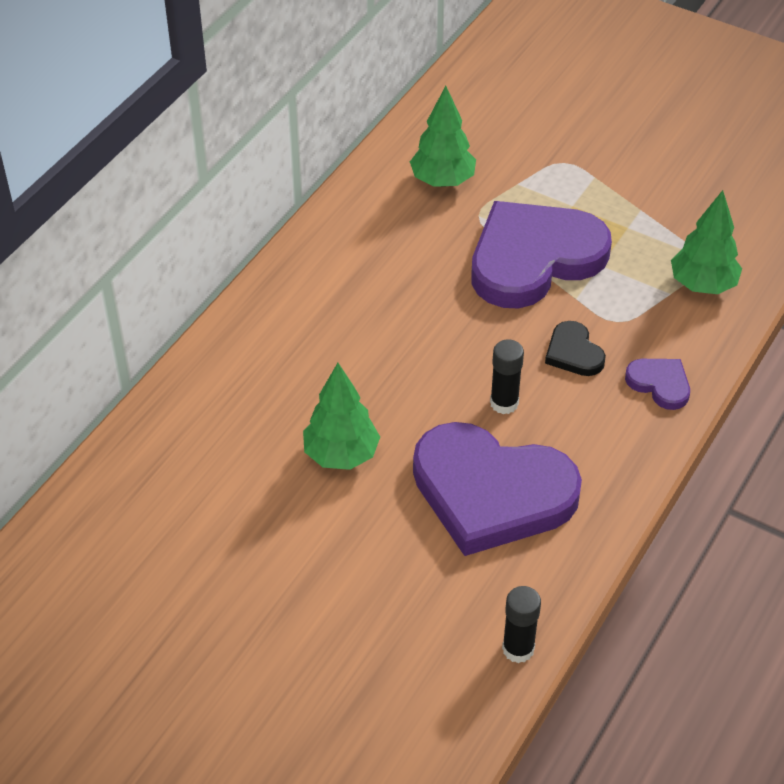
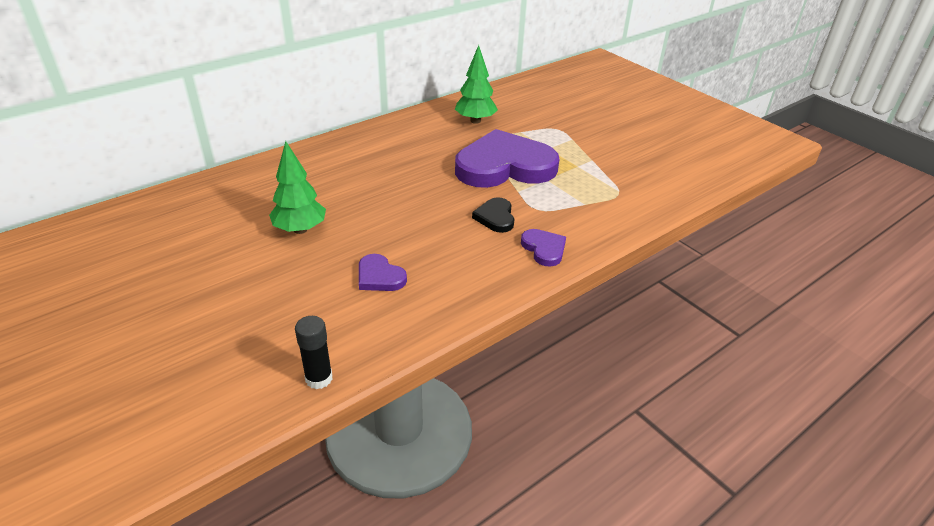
camera: 20 degrees right, 10 degrees down
(491, 492) = (379, 276): purple heart -> purple heart, size x0.43
(504, 403) = (428, 231): black glue stick -> none
(702, 285) = (610, 205): green tree -> none

